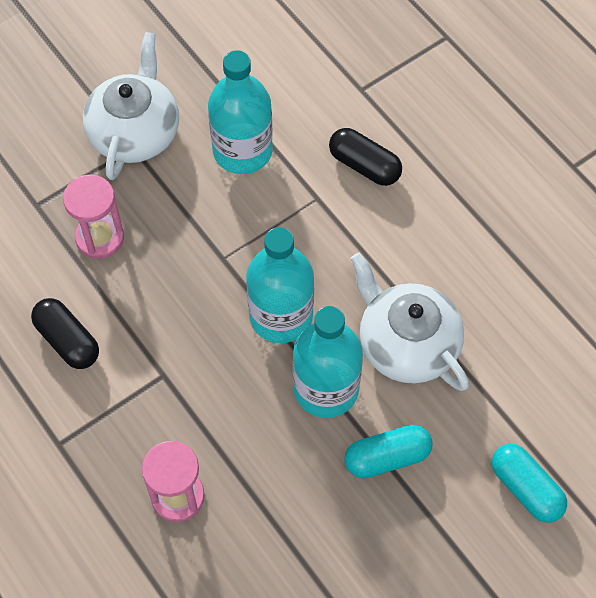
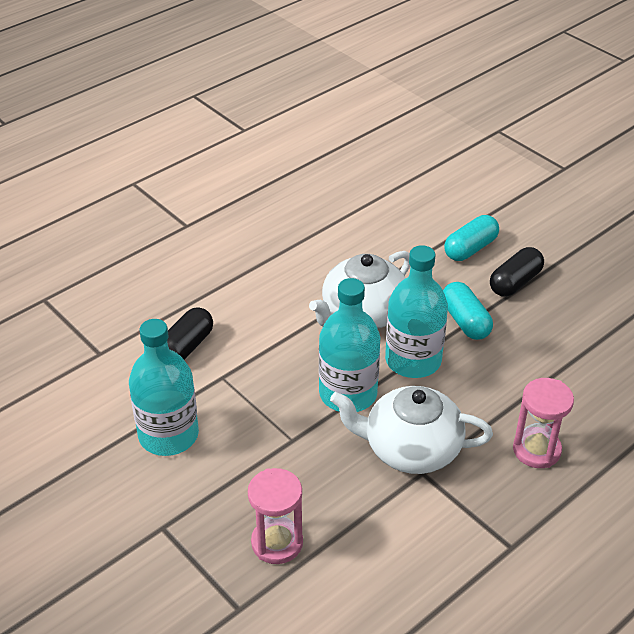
camera: 95 degrees left, 20 degrees down
(67, 340) = (400, 555): black capsule -> black capsule (515, 282)
(135, 132) = (143, 527): white teapot -> white teapot (410, 449)

